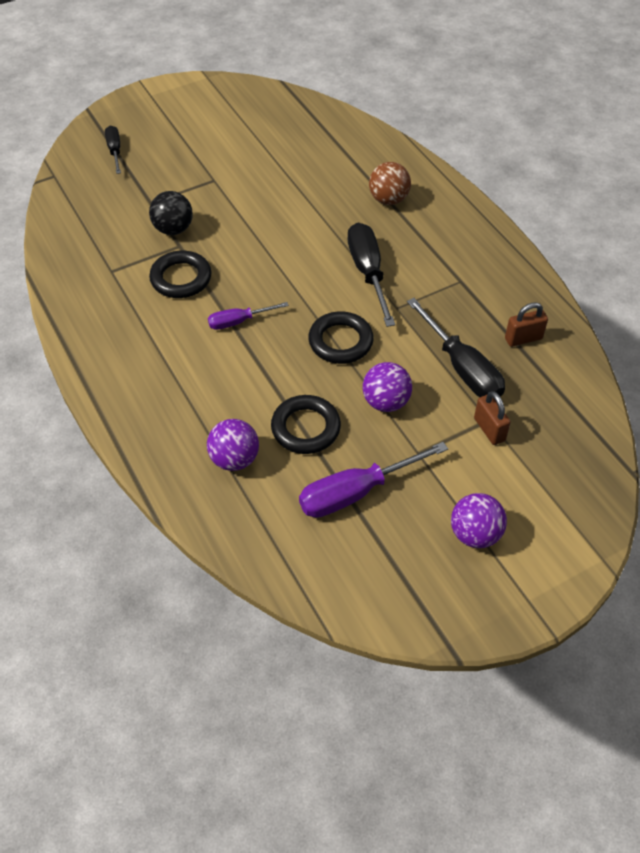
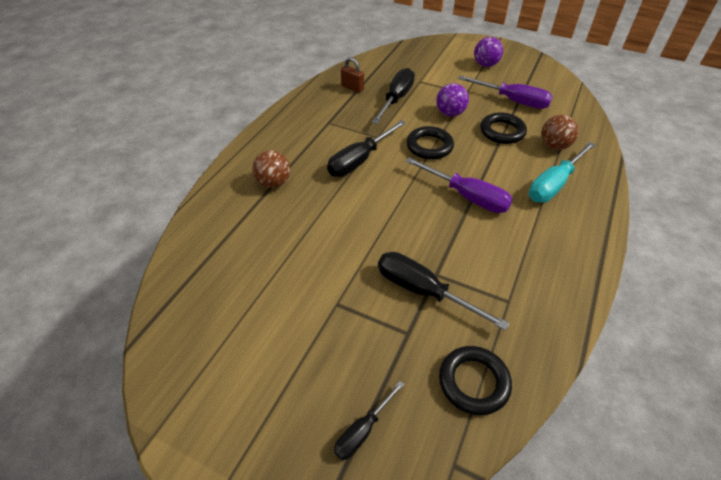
camera: 125 degrees left, 5 degrees down
(173, 229) = (423, 291): black ball -> black screwdriver
(181, 278) = (466, 250): black ring -> black ring (473, 382)
(183, 404) = (554, 184): none -> turquoise screwdriver
(234, 459) = (554, 146): purple ball -> brown ball
(238, 321) = (467, 196): purple screwdriver -> purple screwdriver, size x1.73
(489, 429) = (425, 79): brown padlock -> none

